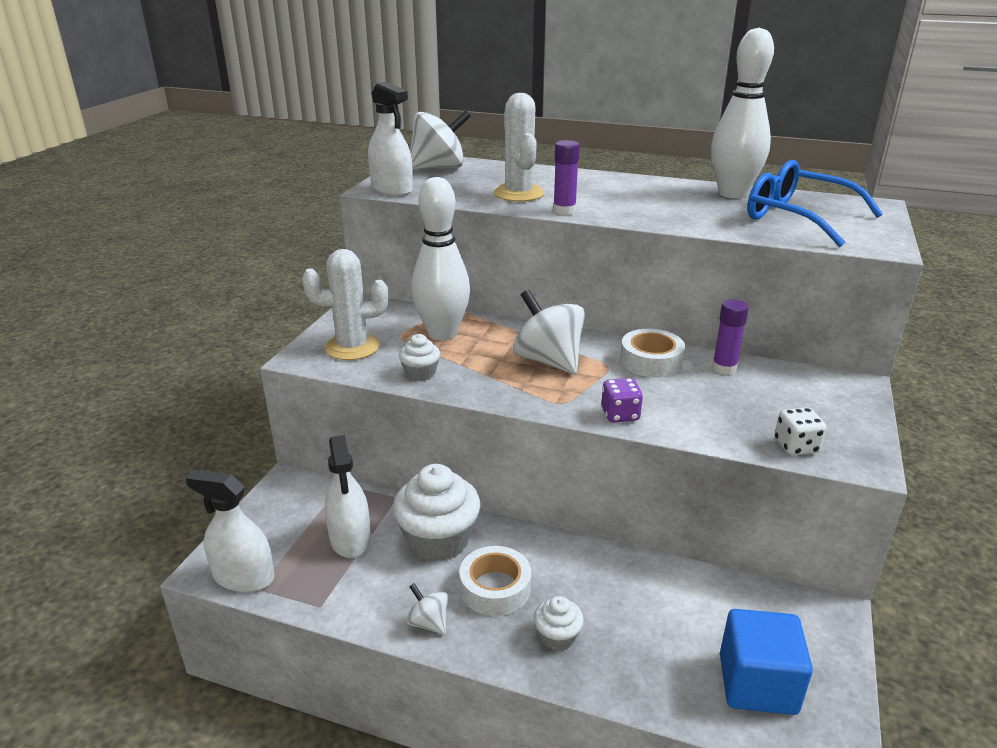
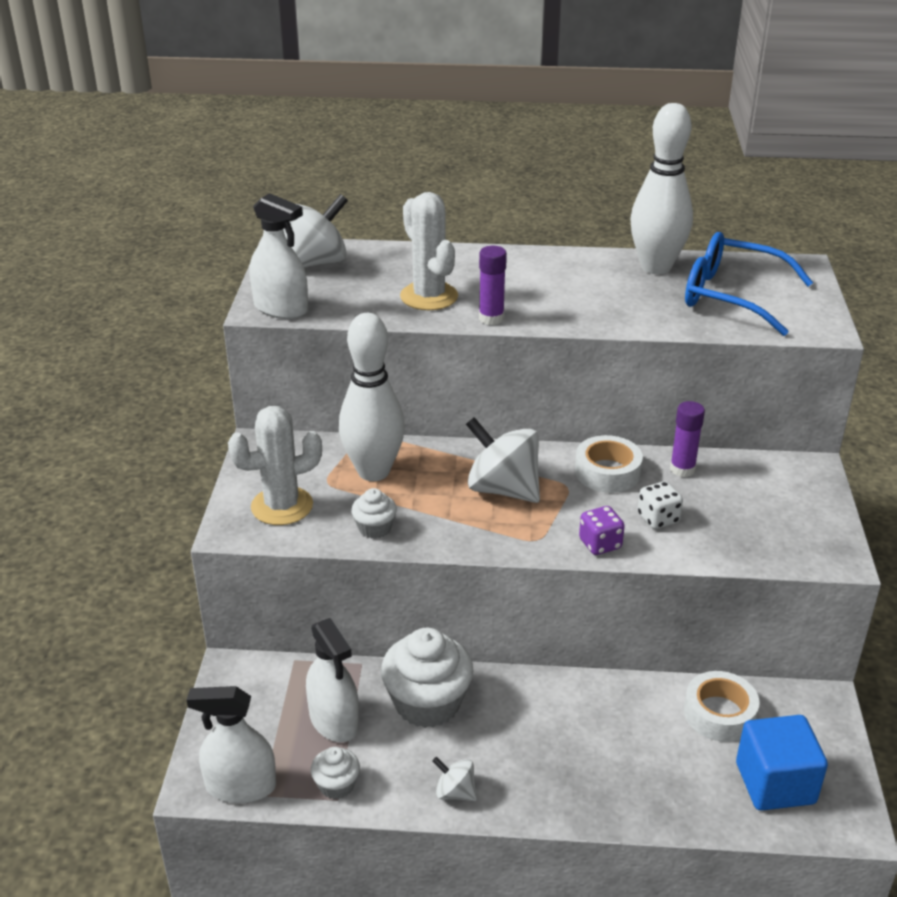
camera: 15 degrees left, 5 degrees up
(495, 588) = (506, 743): white tape -> white tape (719, 713)
(557, 637) = (583, 779): white cupcake -> white cupcake (336, 785)
(796, 446) = (774, 551): white dice -> white dice (658, 518)

